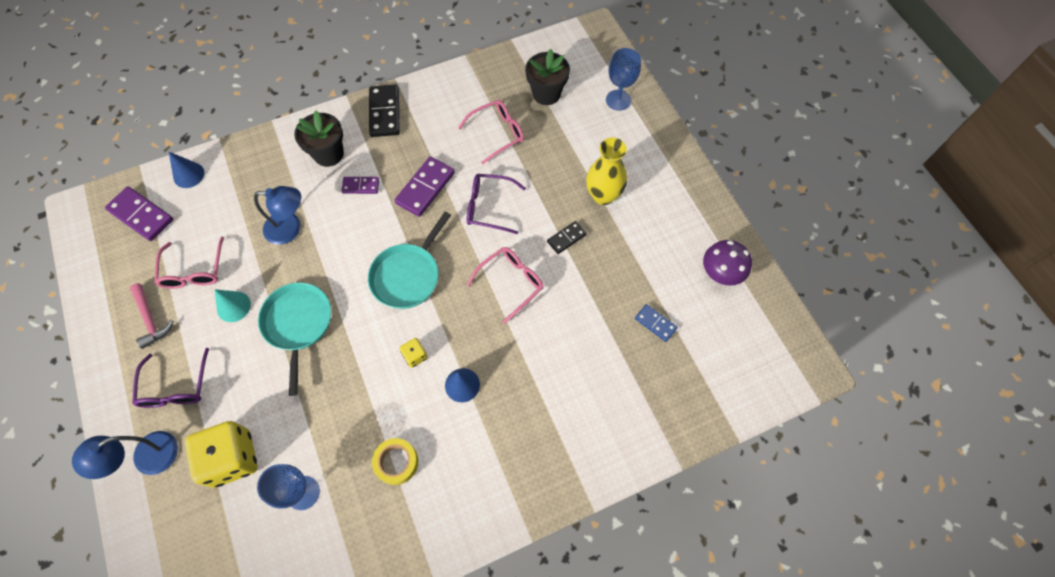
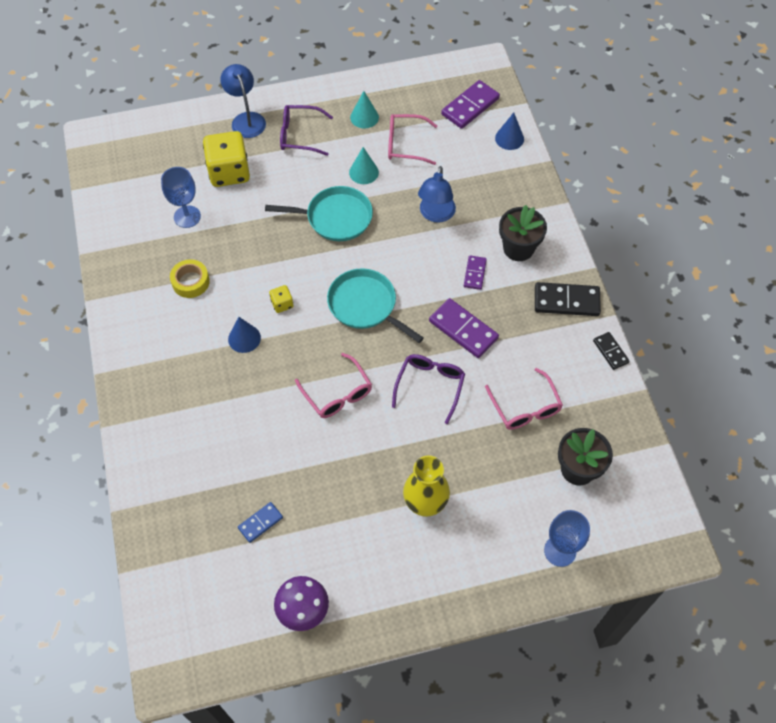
camera: 100 degrees right, 5 degrees down
(150, 320) = (364, 117): pink hammer -> turquoise cone
(566, 238) = (378, 455): black domino -> black domino (610, 352)

